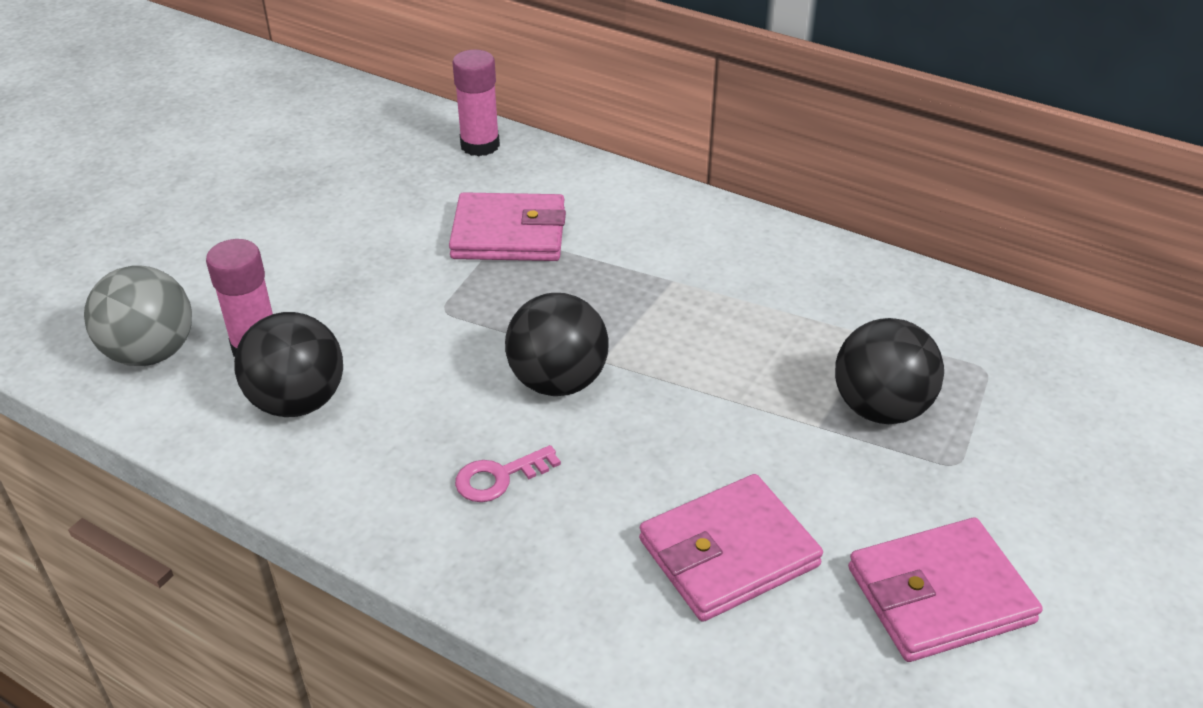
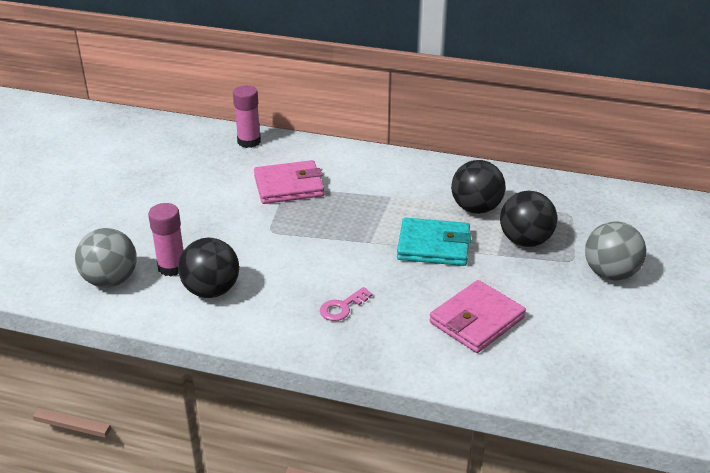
camera: 15 degrees left, 5 degrees down
(558, 382) = (352, 256): black ball -> black ball (476, 208)
(709, 388) = (433, 246): none -> turquoise wallet
(939, 595) = (586, 319): pink wallet -> none
(1021, 506) = (610, 273): none -> grey ball

